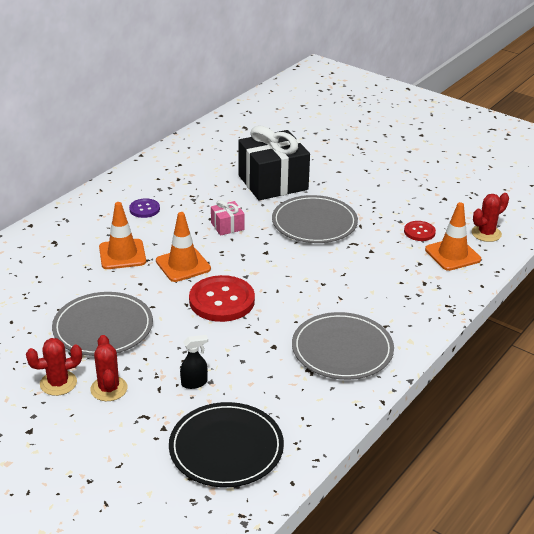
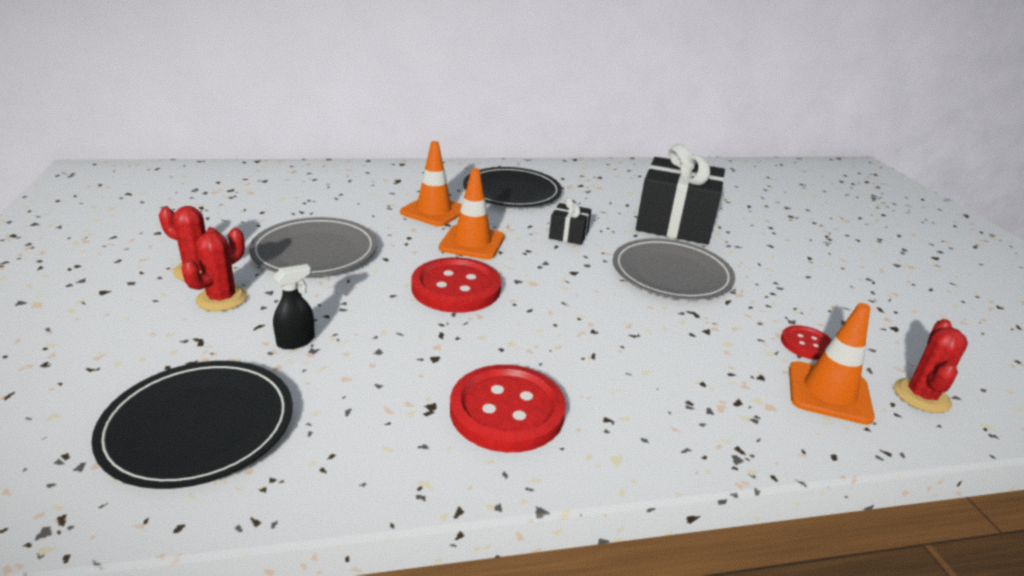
camera: 40 degrees right, 5 degrees down
(144, 209) = (512, 191): purple button -> black plate
(194, 383) = (296, 341): black spray bottle -> black spray bottle turned 60 degrees counterclockwise
(227, 226) = (568, 235): pink gift -> black gift
(342, 349) = (507, 410): grey plate -> red button
(486, 233) = (921, 396): red cactus -> red cactus turned 75 degrees counterclockwise

